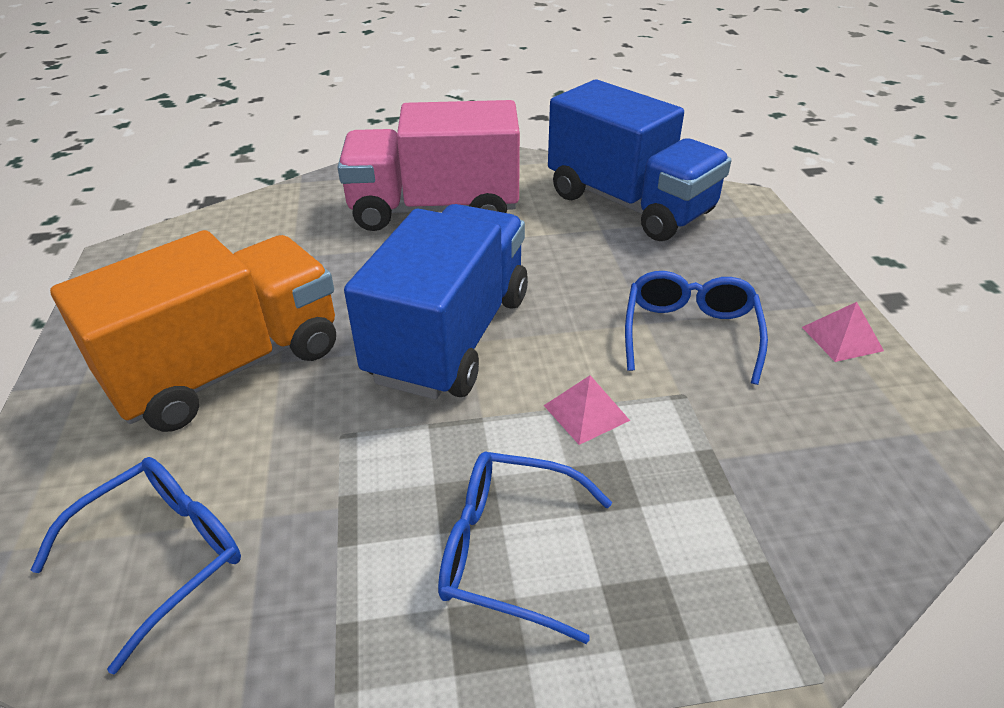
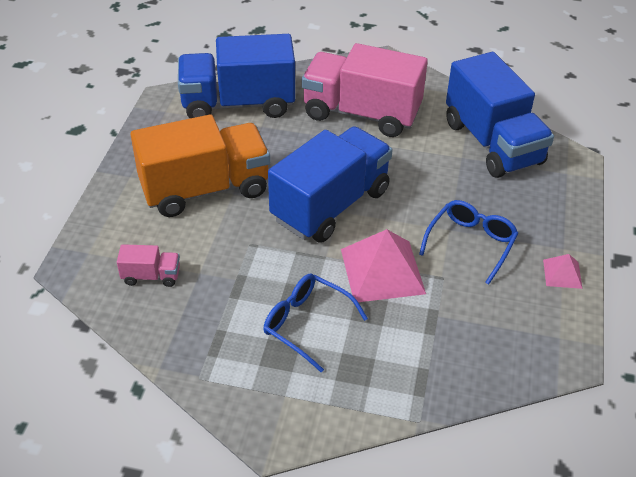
camera: 20 degrees right, 5 degrees up
(163, 555) = (151, 276): blue glasses -> pink truck
(245, 237) = (238, 104): none -> blue truck
(586, 412) = (382, 271): pink pyramid -> pink pyramid, size x2.03

